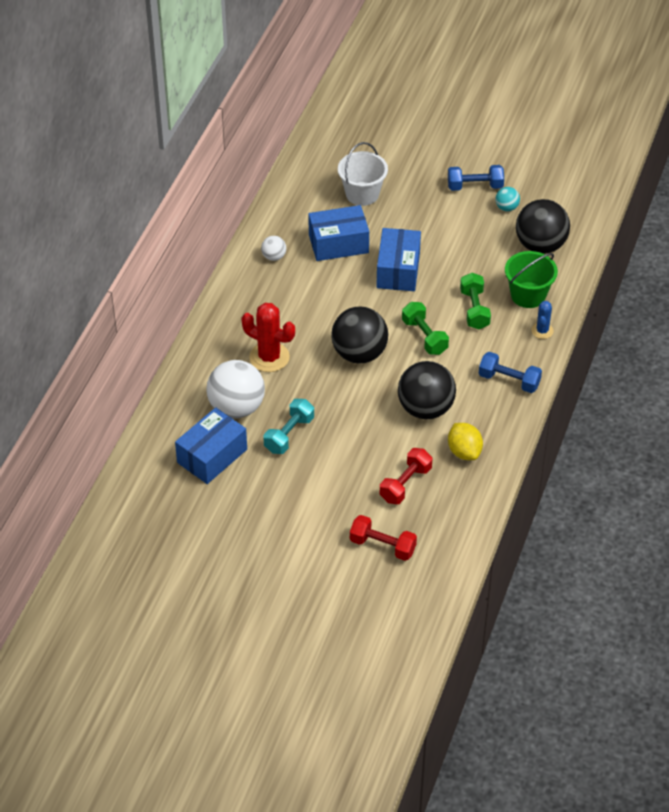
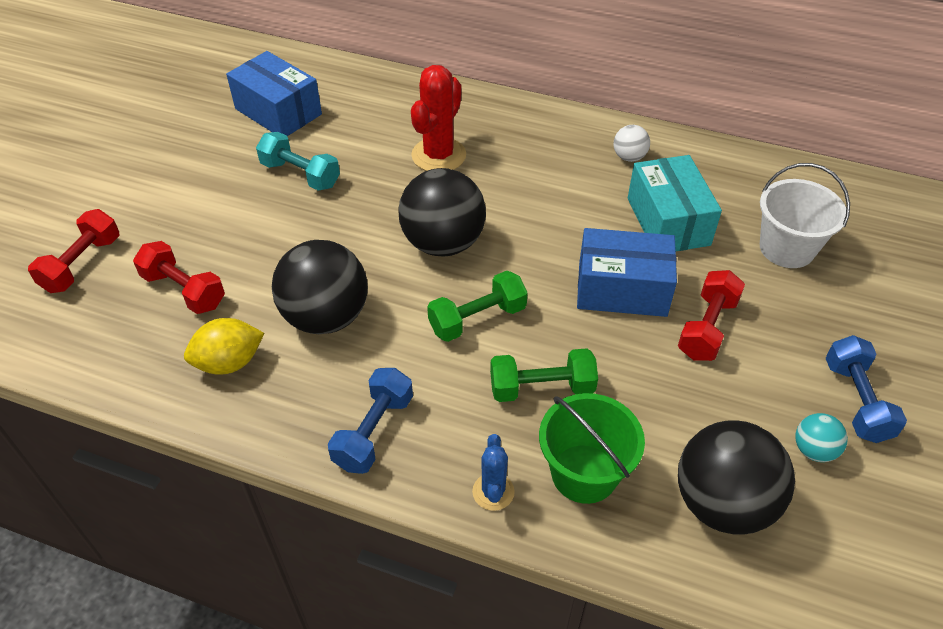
camera: 90 degrees right, 0 degrees up
(236, 407) = (354, 129): white ball -> none
(338, 244) = (668, 221): blue box -> turquoise box
(427, 237) = (707, 328): none -> red dumbbell
(542, 331) = (493, 492): blue cactus -> blue cactus turned 75 degrees clockwise

